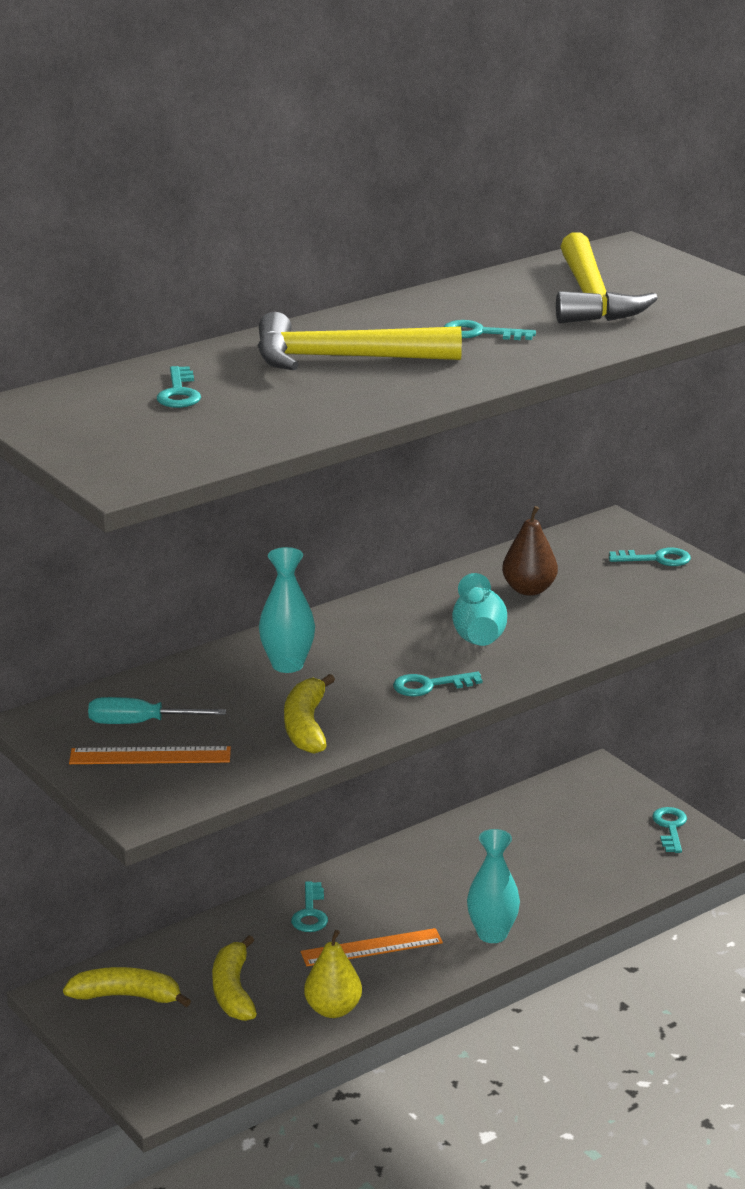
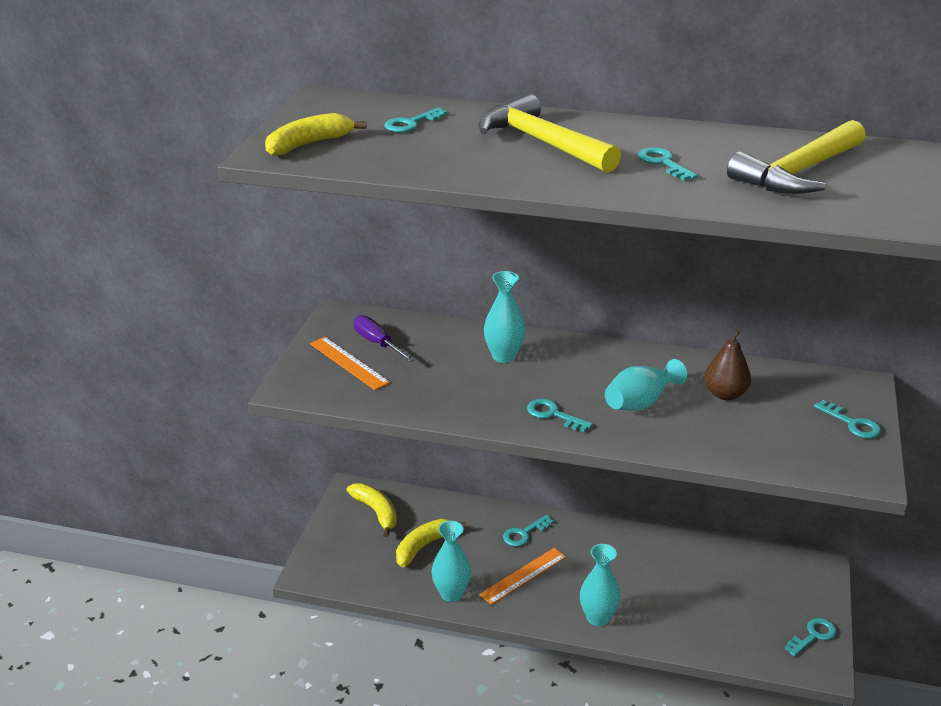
camera: 50 degrees right, 5 degrees up
(140, 723) = (377, 343): turquoise screwdriver -> purple screwdriver
(306, 726) = (446, 395): yellow banana -> yellow banana (308, 144)
(333, 1010) = (451, 594): yellow pear -> turquoise vase
(371, 948) = (523, 576): orange ruler -> orange ruler turned 75 degrees counterclockwise

